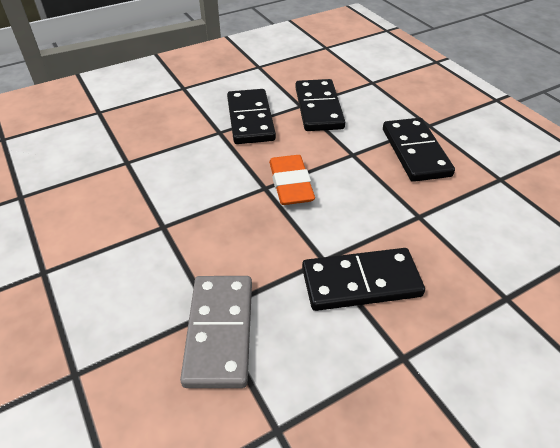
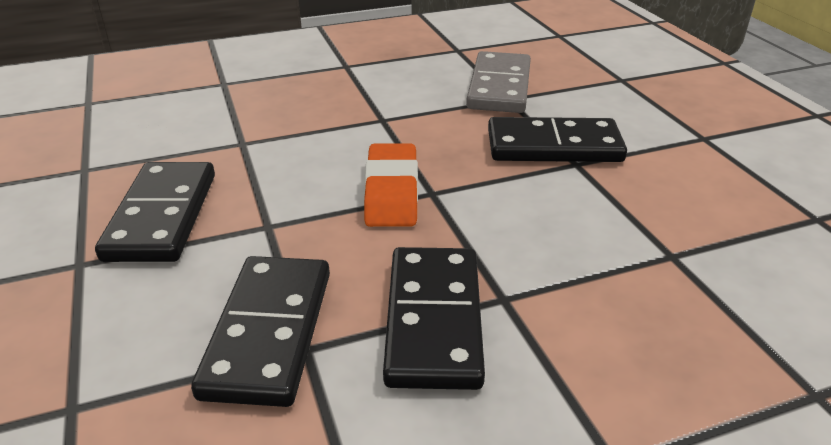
camera: 170 degrees left, 10 degrees down
(361, 282) = (353, 101): black domino -> black domino (554, 146)

